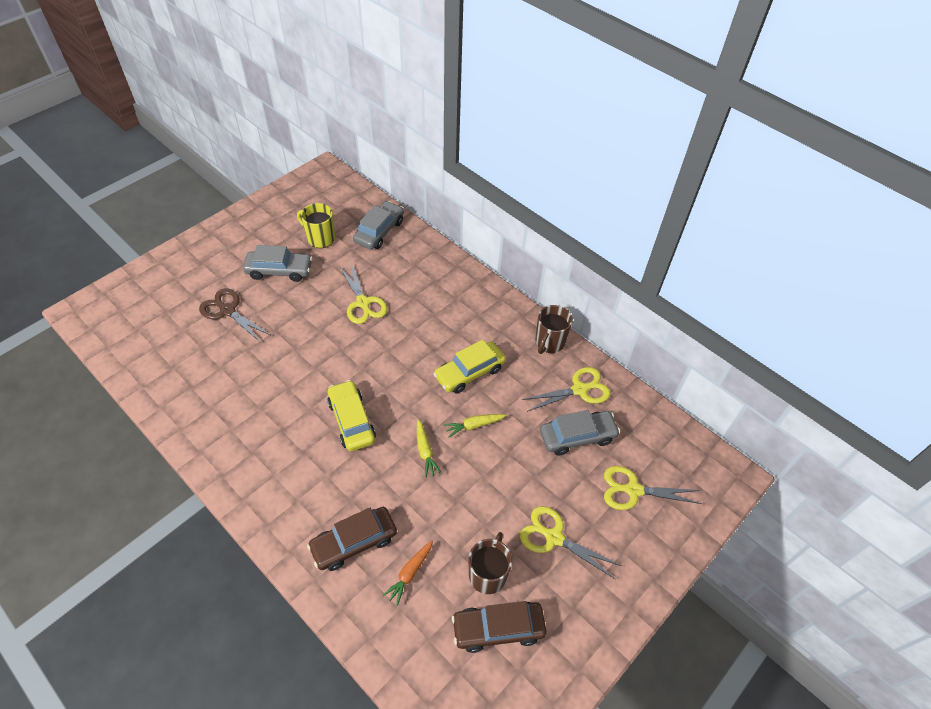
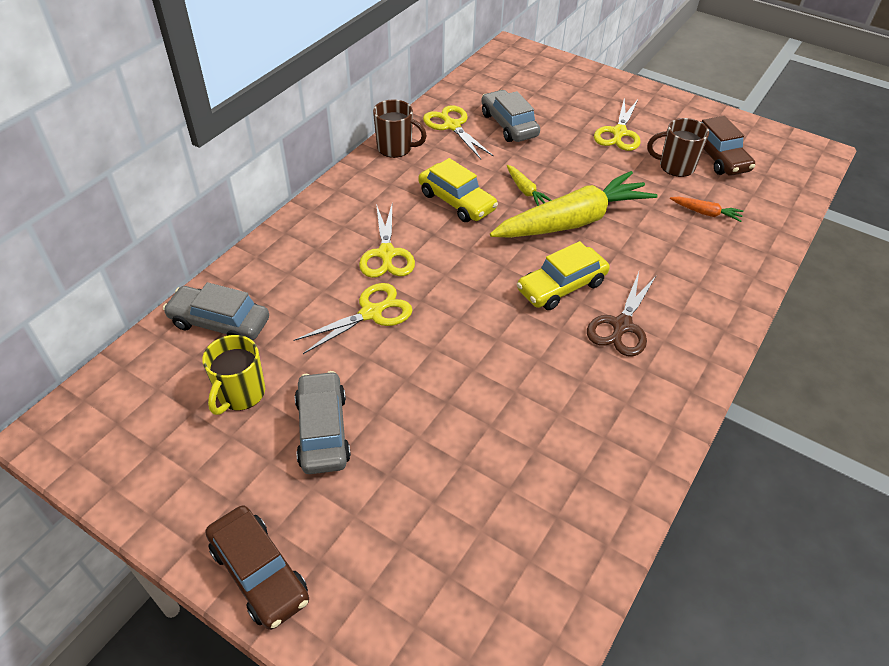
camera: 100 degrees left, 5 degrees down
(228, 311) = (424, 476): brown scissors -> brown scissors (621, 326)
(354, 542) = (700, 256): brown car -> brown car (259, 573)
(425, 451) = (572, 221): yellow carrot -> yellow carrot, size x2.46
(633, 490) = (550, 94): yellow scissors -> yellow scissors (386, 254)

